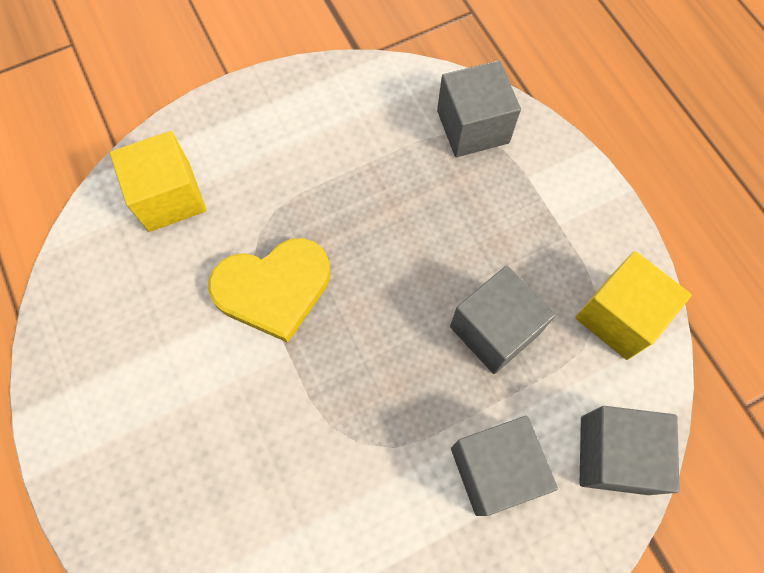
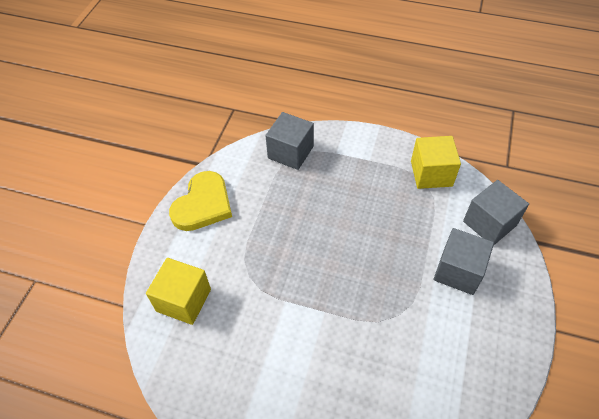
camera: 45 degrees left, 15 degrees down
(273, 289) = (284, 292): yellow heart -> yellow heart (203, 204)
(494, 330) = (394, 220): grey cube -> none

